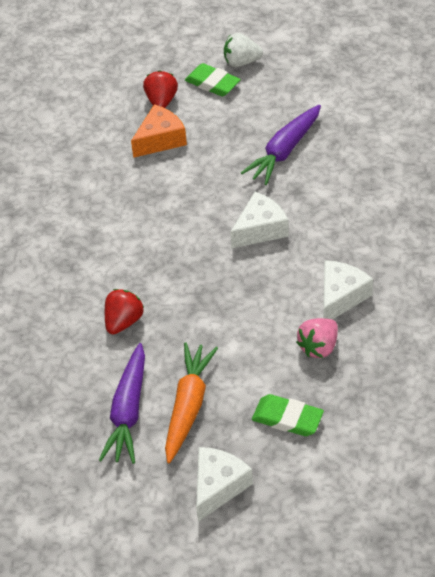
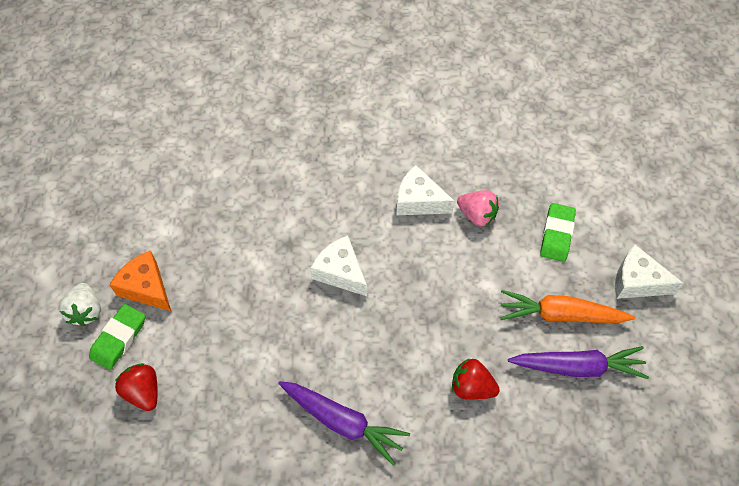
camera: 100 degrees left, 10 degrees up
(160, 140) = (208, 385): orange cheese -> orange cheese (146, 287)
(161, 101) = (143, 392): red strawberry -> red strawberry turned 60 degrees clockwise
(284, 151) = (232, 258): purple carrot -> purple carrot (343, 422)

